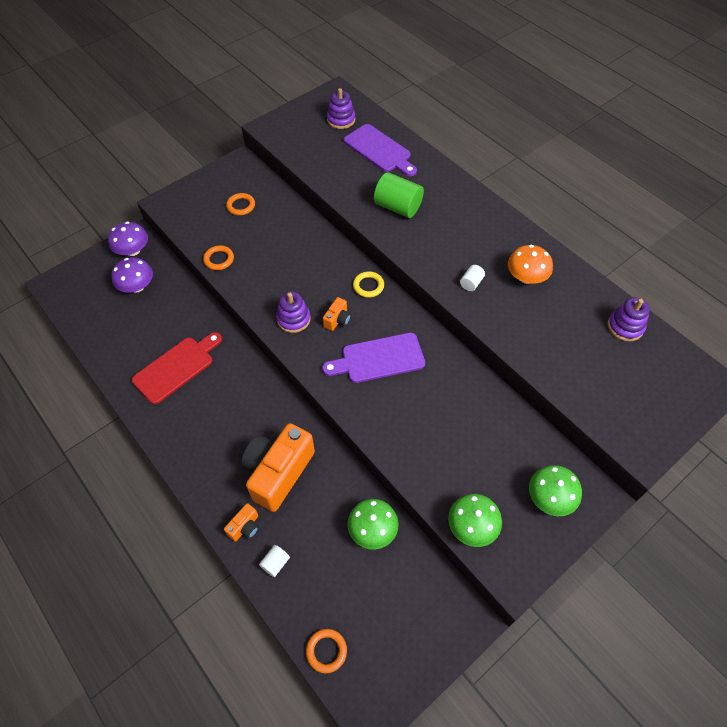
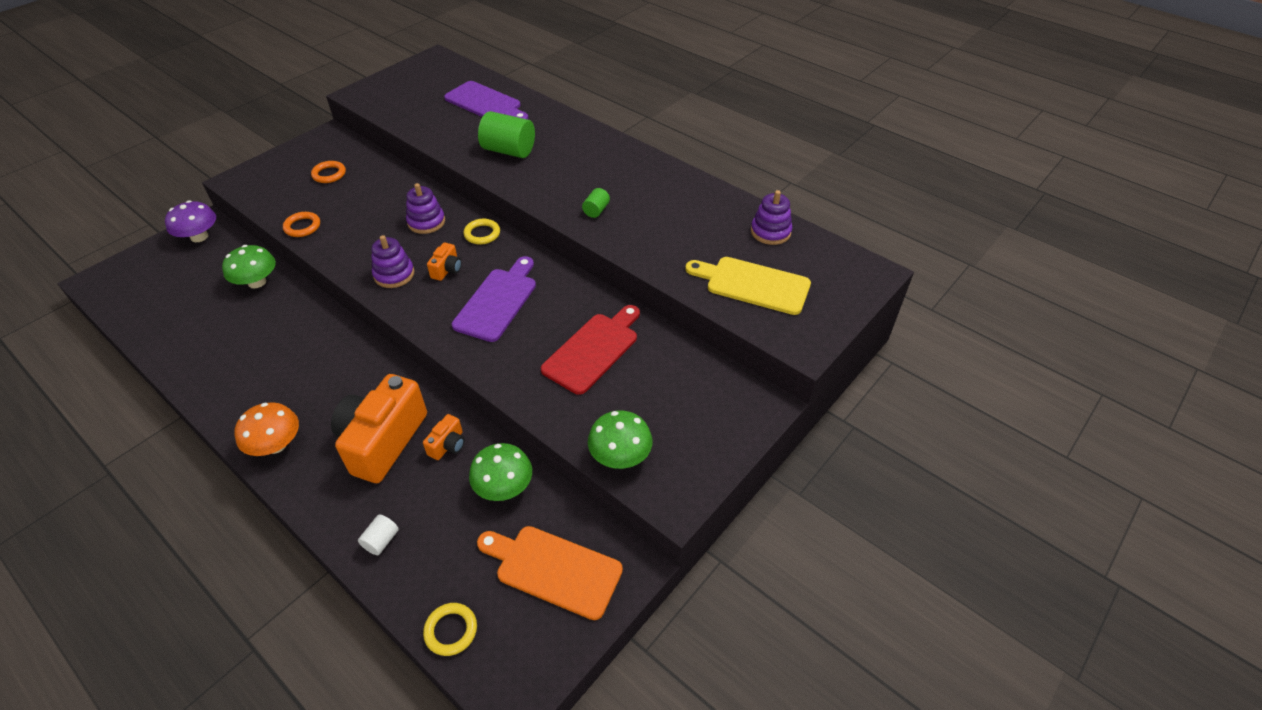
camera: 10 degrees left, 10 degrees down
(137, 286) = (204, 271): purple mushroom -> none
(176, 368) = (252, 348): red cutting board -> red cutting board (593, 350)
(245, 527) = (341, 506): orange camera -> orange camera (448, 445)
(326, 651) = (451, 630): orange ring -> yellow ring
(341, 120) = (441, 81): purple stacking toy -> purple stacking toy (426, 222)
(379, 358) = (498, 301): purple cutting board -> purple cutting board turned 135 degrees clockwise
(408, 611) = (554, 569): none -> orange cutting board
(471, 283) = (596, 210): white cylinder -> green cylinder
(526, 277) = (657, 199): orange mushroom -> orange mushroom (276, 444)
(550, 498) = (709, 414): green mushroom -> green mushroom (257, 282)
(603, 382) = (753, 284): none -> yellow cutting board

